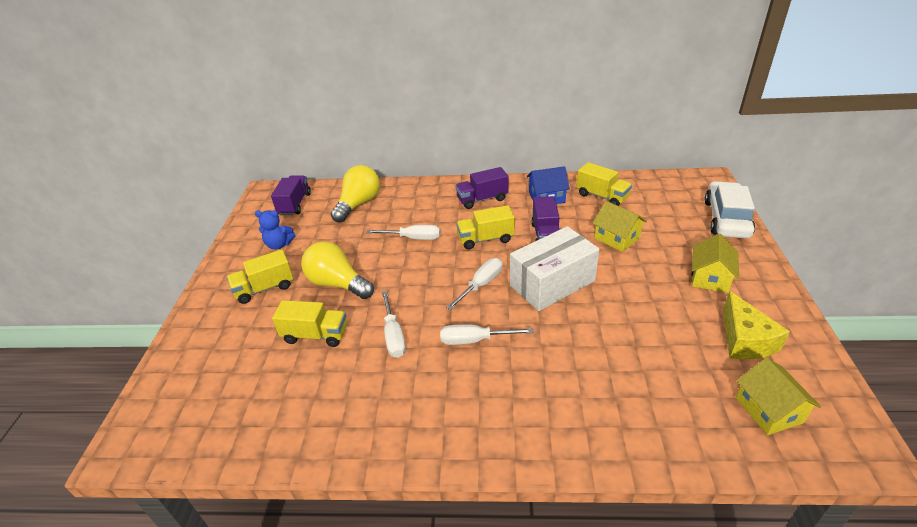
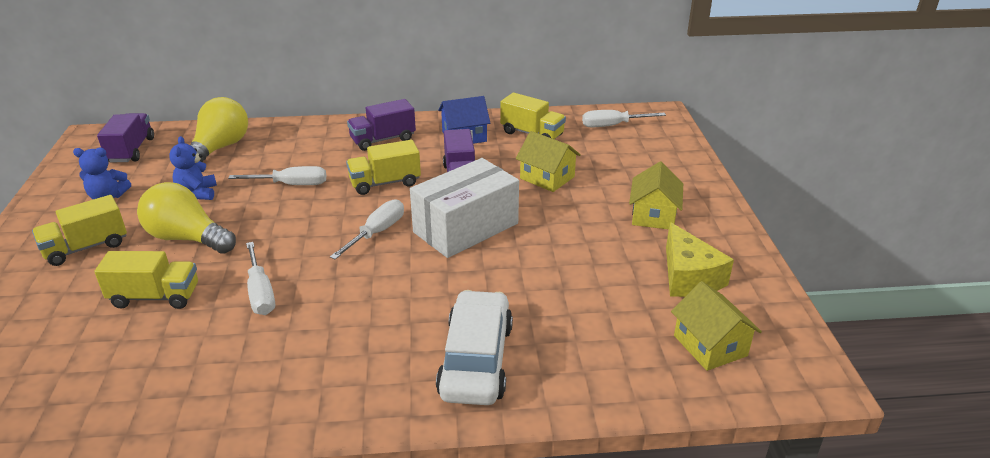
camera: 10 degrees left, 5 degrees down
(343, 244) = (197, 193): none -> blue teddy bear
(475, 340) = (366, 293): white screwdriver -> white screwdriver (613, 125)
(726, 219) = (676, 154): white car -> white car (476, 360)

